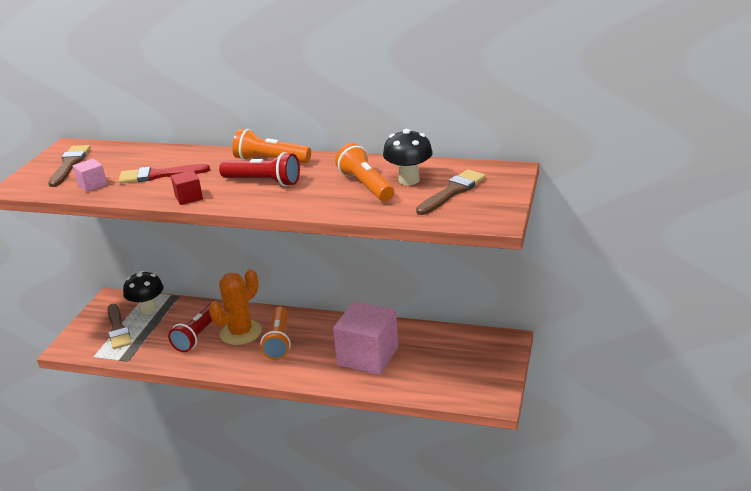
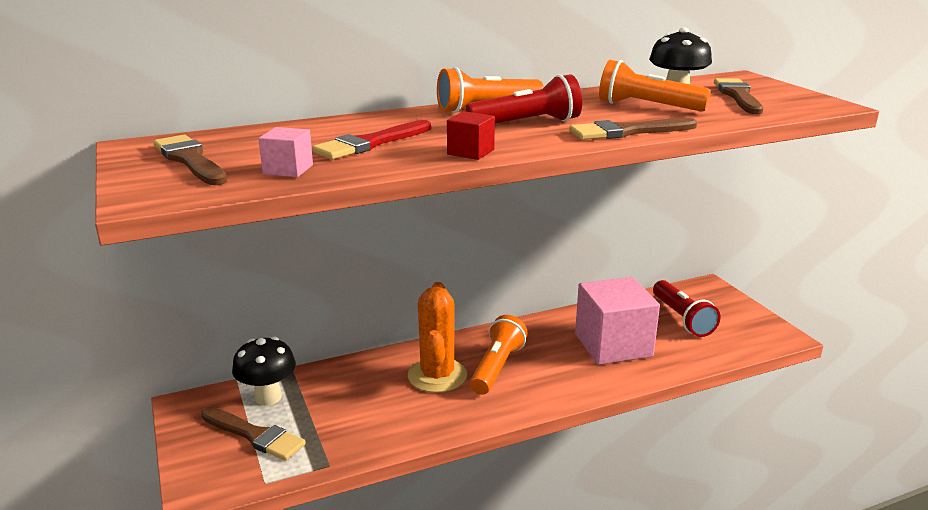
camera: 40 degrees left, 5 degrees down
(198, 335) = (386, 398): red flashlight -> red flashlight (682, 318)
(279, 341) = (497, 367): orange flashlight -> orange flashlight turned 120 degrees counterclockwise
(301, 206) = (627, 132): none -> brown brush

